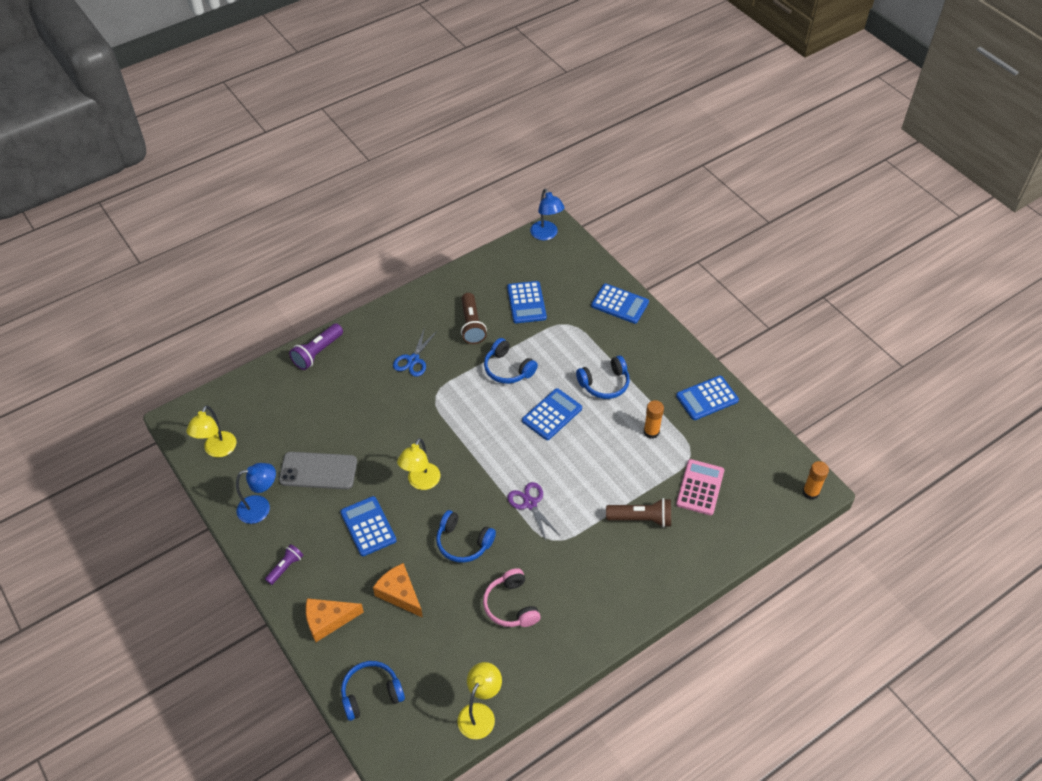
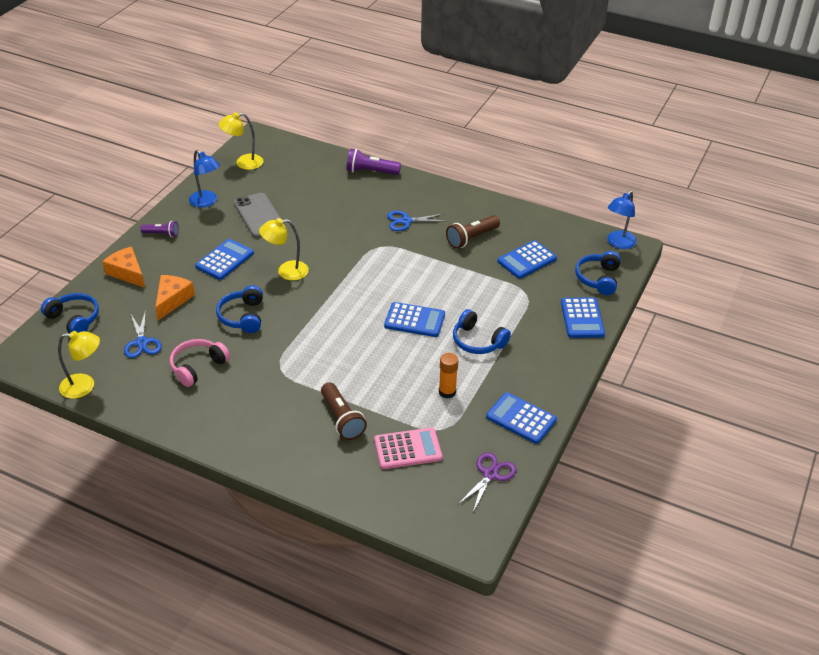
camera: 60 degrees right, 10 degrees down
(447, 642) = (142, 342): none -> blue scissors
(508, 369) = (442, 276): blue headphones -> blue headphones (598, 278)
(530, 503) = (308, 341): purple scissors -> purple scissors (490, 474)
(810, 492) = (465, 540): orange glue stick -> none

